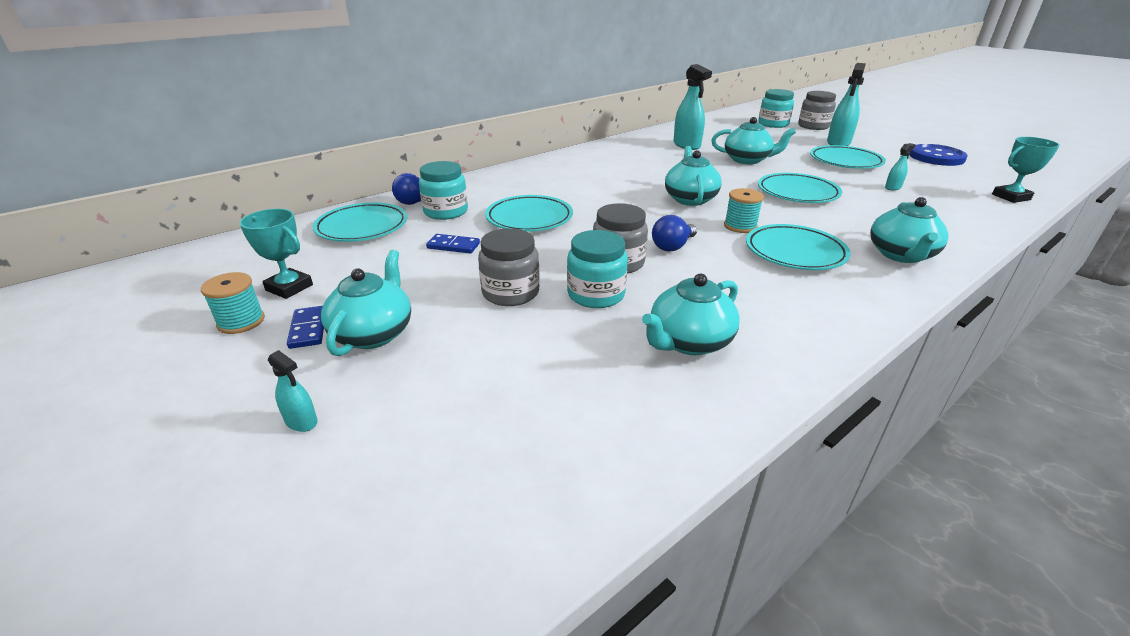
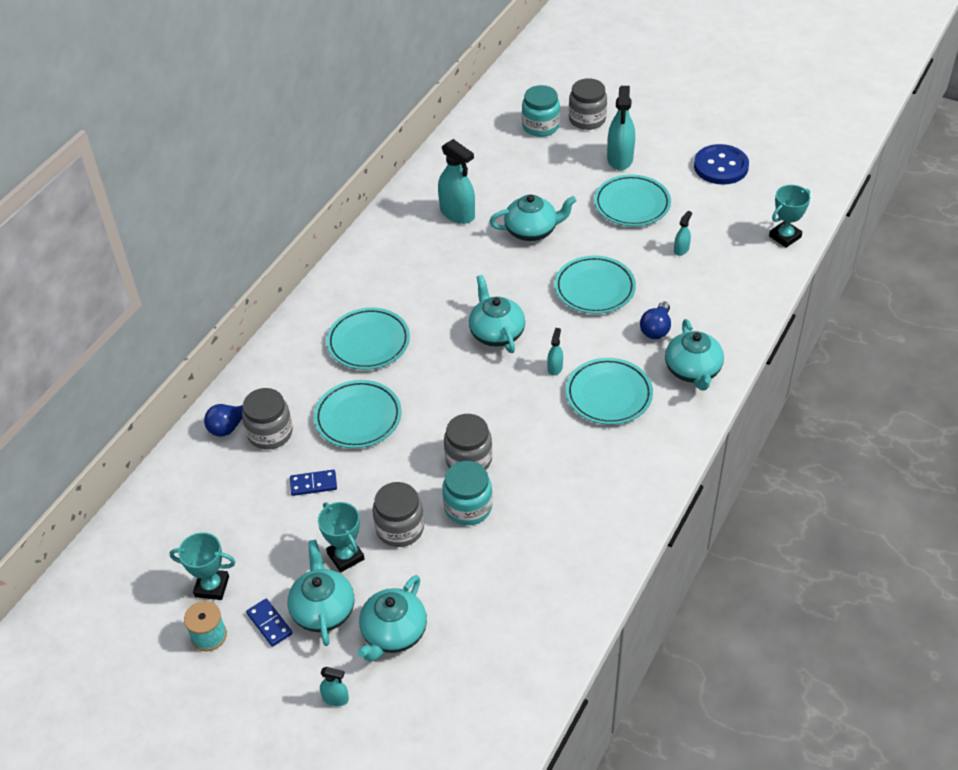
camera: 20 degrees left, 15 degrees up
(362, 227) = (206, 485): turquoise plate -> turquoise plate (368, 342)
(437, 299) = (345, 556): none -> turquoise trophy
(446, 212) = (270, 433): turquoise jar -> grey jar
(672, 246) = (506, 420): blue light bulb -> blue light bulb (656, 329)
(688, 342) = (555, 536): turquoise teapot -> turquoise teapot (393, 633)
(740, 226) = (555, 368): turquoise spool -> turquoise spray bottle

